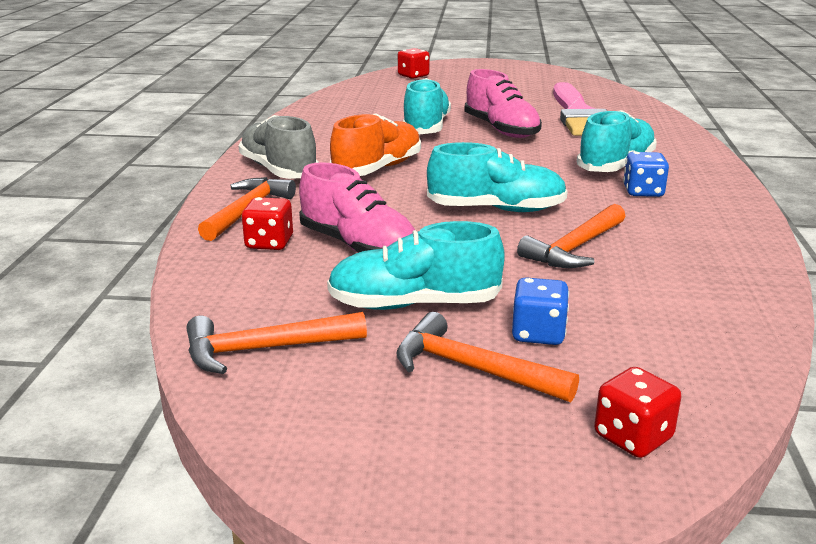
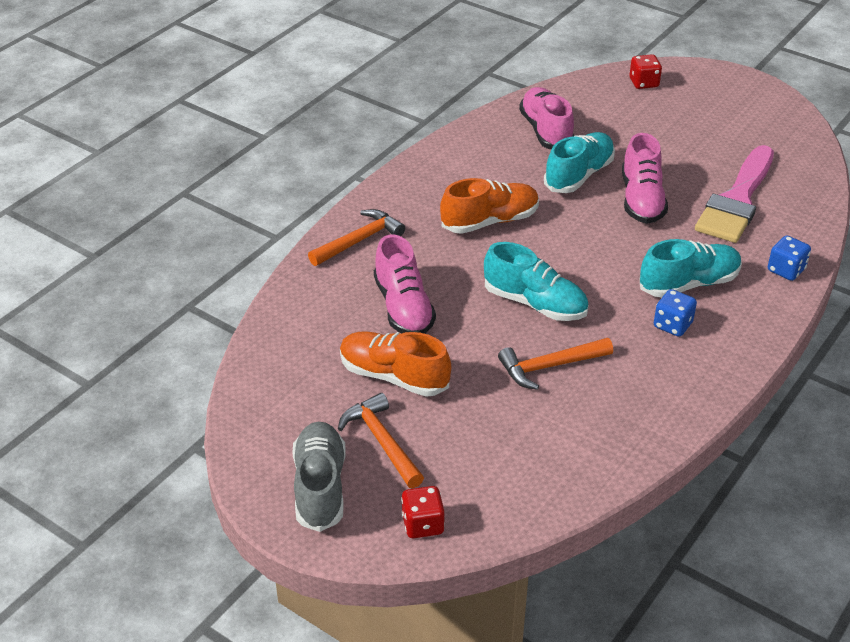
camera: 30 degrees right, 15 degrees up
(264, 349) = (280, 378): orange hammer -> none
(269, 243) = (349, 282): red dice -> none
(279, 170) = (415, 198): grey shoe -> grey shoe (320, 487)
(362, 111) = (546, 131): none -> pink shoe
(414, 304) = (394, 376): turquoise shoe -> orange shoe
(538, 333) = (446, 432): blue dice -> blue dice (786, 270)

